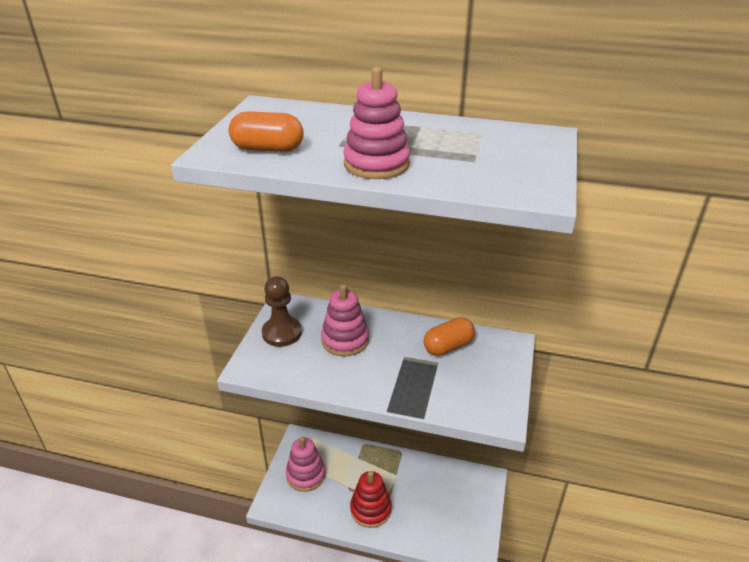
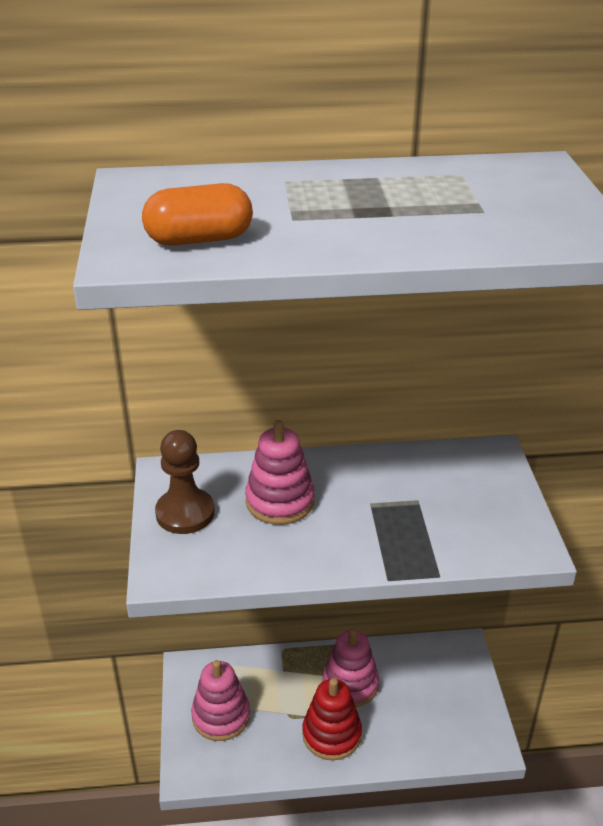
camera: 20 degrees left, 0 degrees up
(376, 164) = (366, 236): pink stacking toy -> pink stacking toy (350, 684)
(448, 346) = (420, 476): orange capsule -> none

